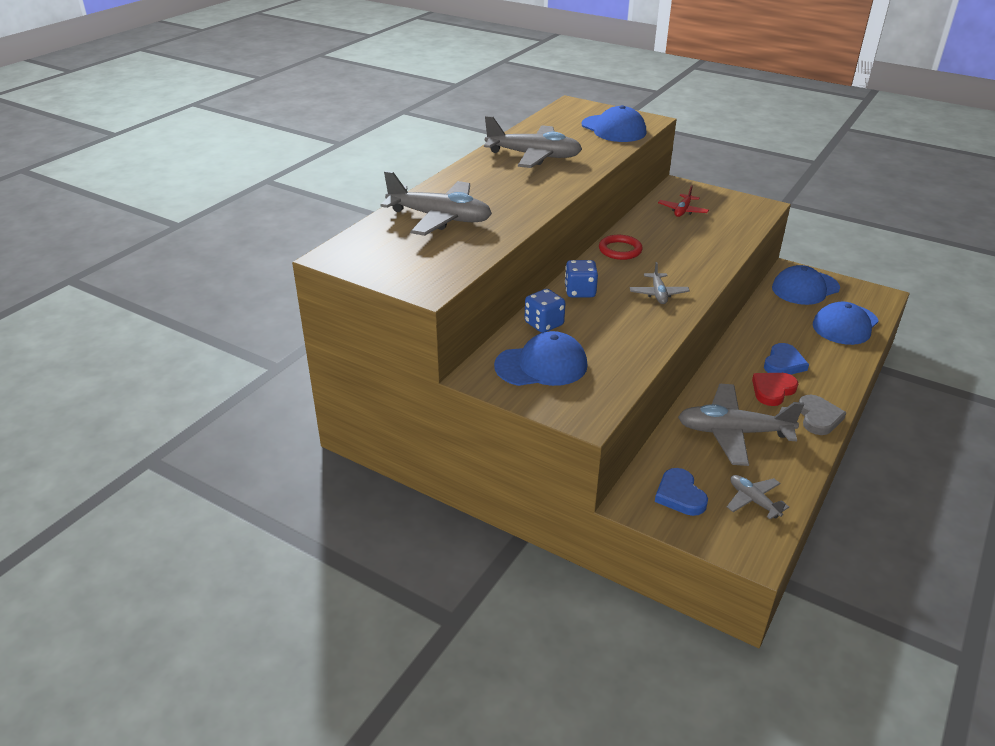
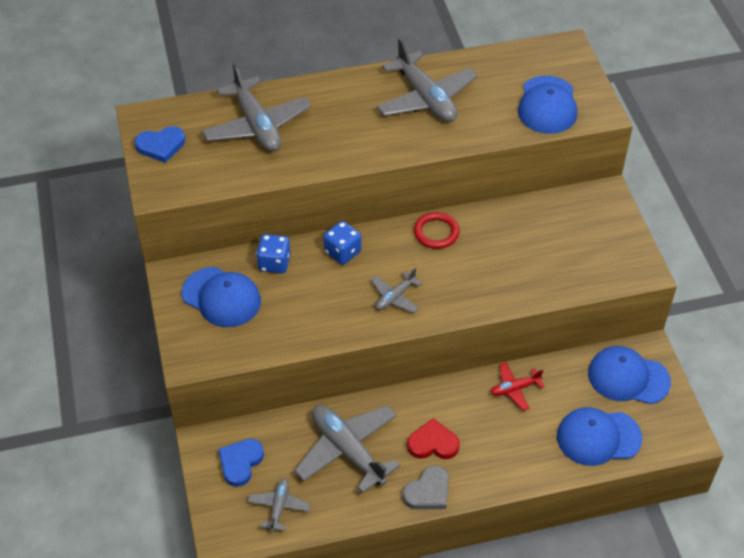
camera: 45 degrees right, 15 degrees up
(682, 211) = (559, 226): red plane -> red plane (514, 389)
(783, 363) = (481, 429): blue heart -> blue heart (161, 146)

